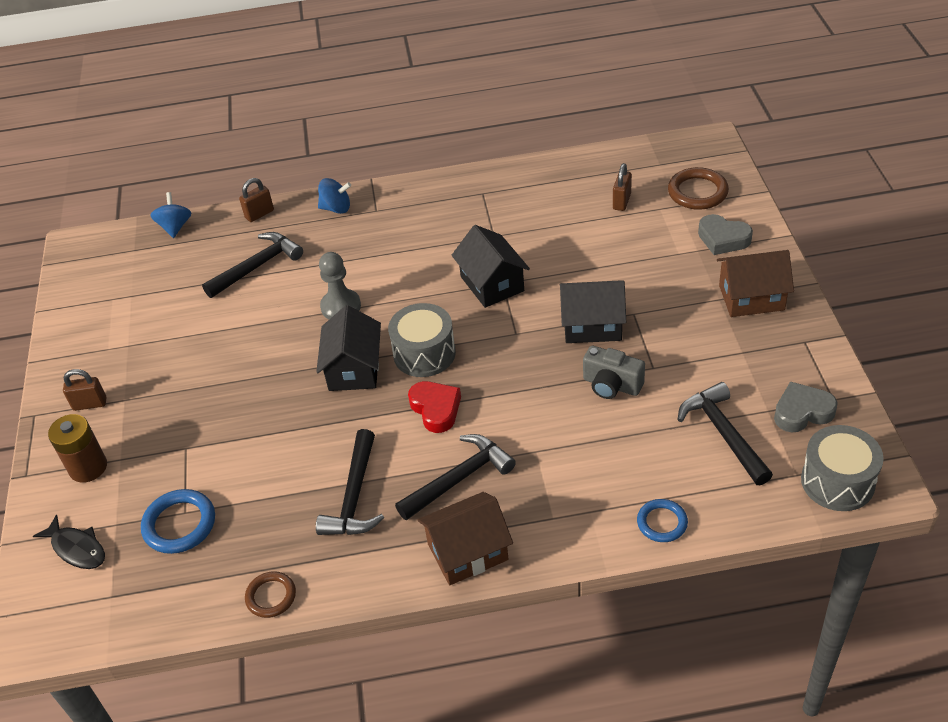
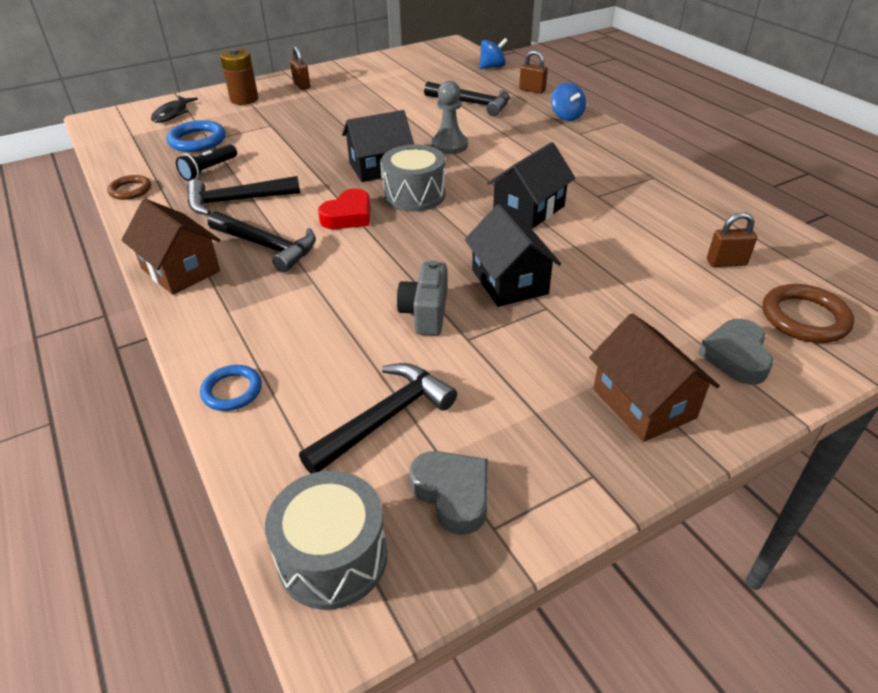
camera: 65 degrees right, 5 degrees down
(267, 517) = (209, 170): none -> black flashlight

